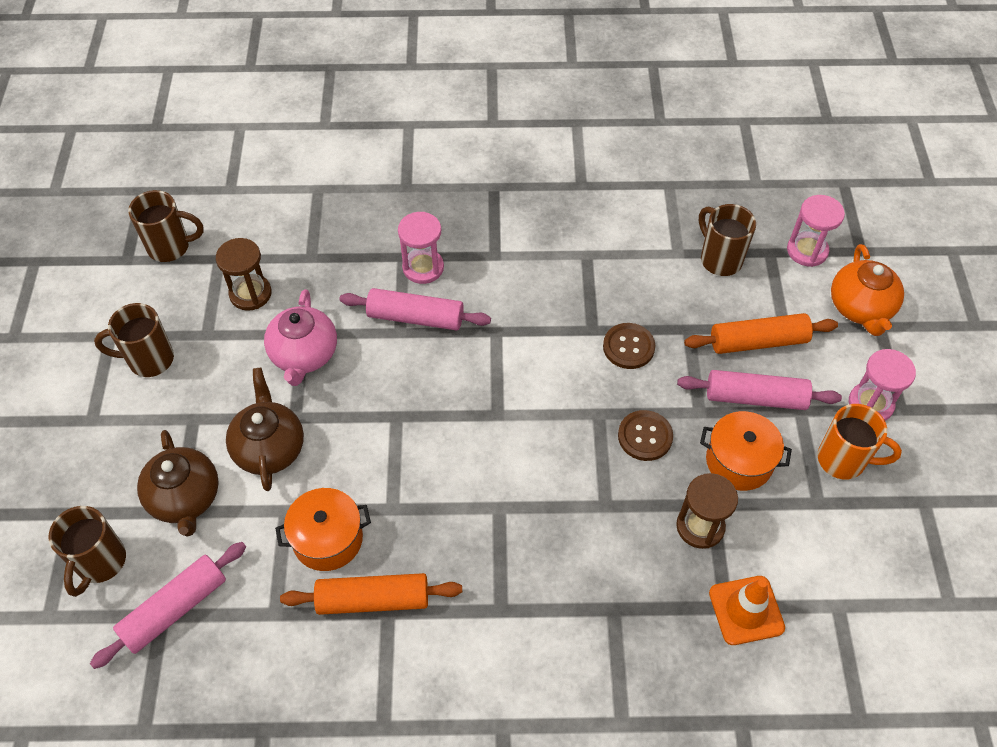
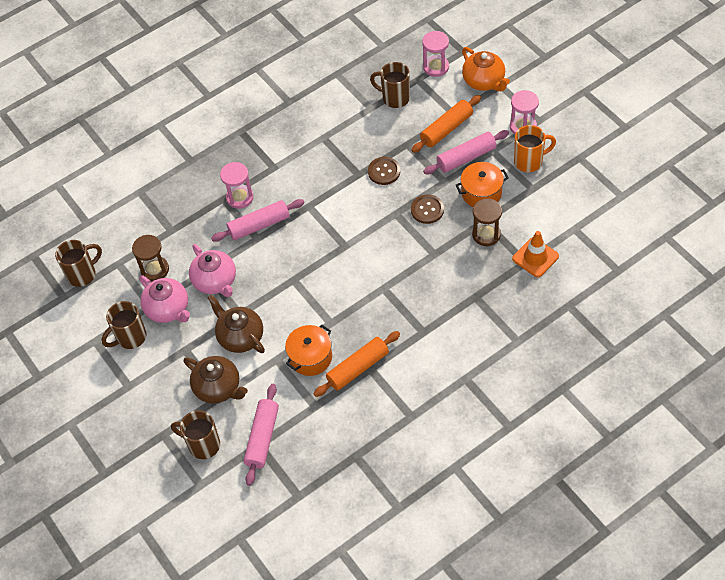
camera: 30 degrees left, 0 degrees up
(100, 563) = (203, 445): brown mug -> brown mug turned 135 degrees clockwise
(221, 353) = (168, 309): none -> pink teapot

